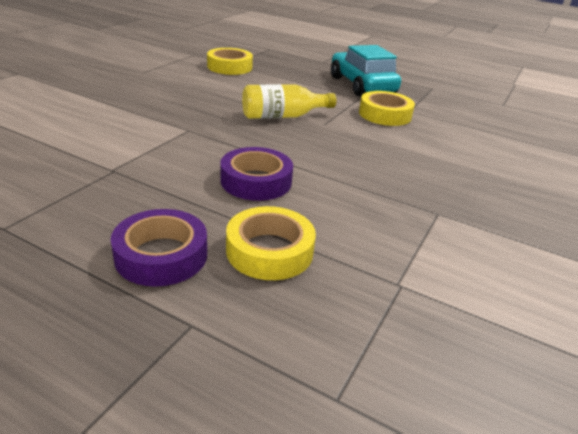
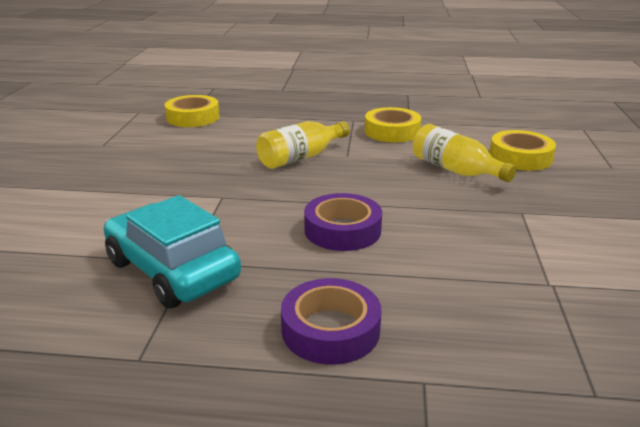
camera: 20 degrees left, 5 degrees down
(269, 251) = (421, 292): yellow tape -> yellow tape (520, 157)
(362, 85) = (343, 107): turquoise car -> turquoise car (172, 270)
(410, 160) = (455, 170): none -> yellow bottle

